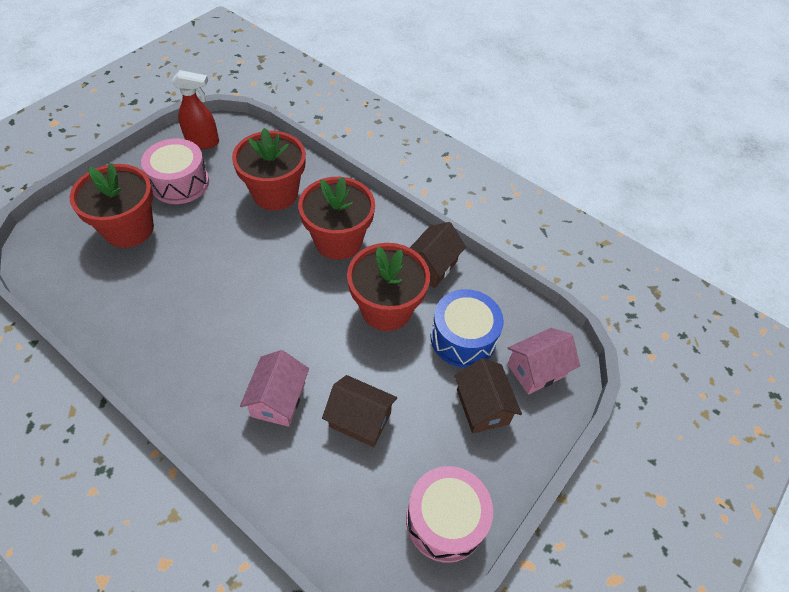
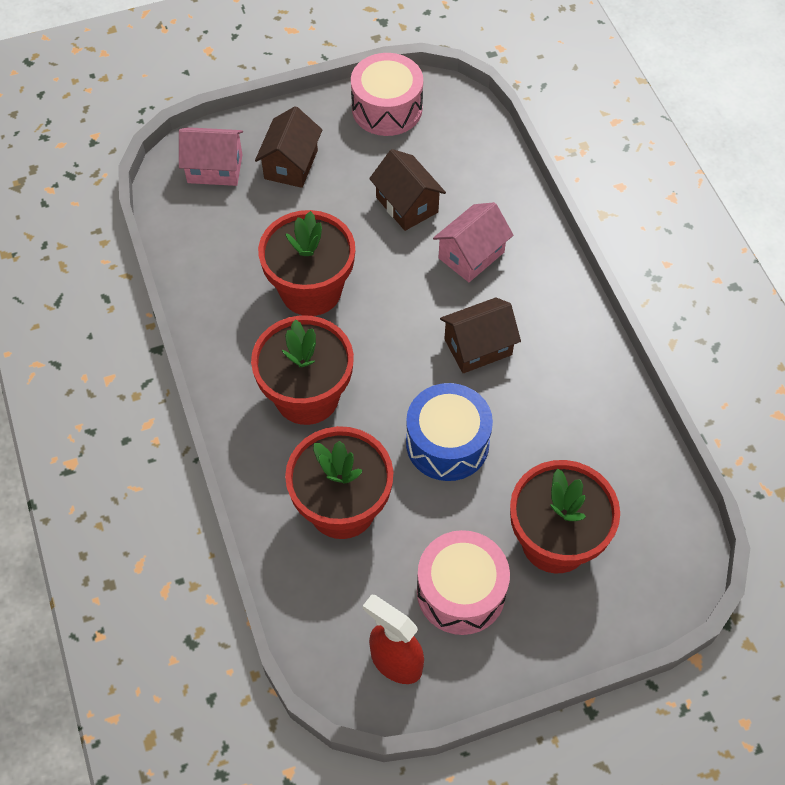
camera: 145 degrees left, 5 degrees up
(432, 266) = (225, 313): brown house -> brown house (478, 347)
(463, 338) = (257, 226): blue drum -> blue drum (447, 443)

